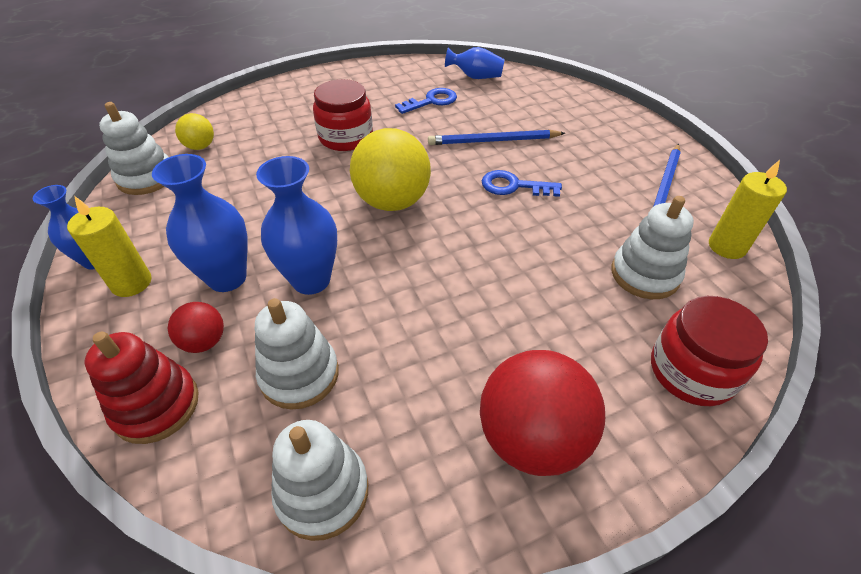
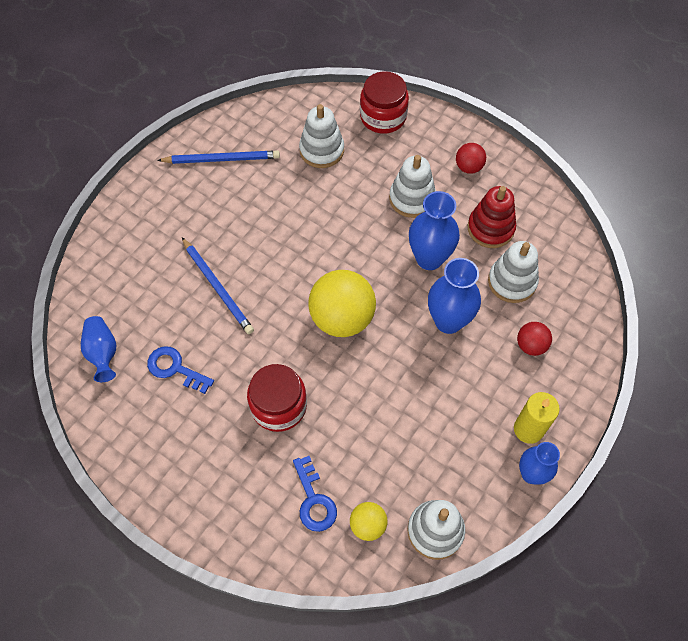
camera: 120 degrees left, 15 degrees up
(156, 406) = (579, 336): red stacking toy -> red stacking toy (490, 228)
(227, 278) = (482, 372): blue vase -> blue vase (429, 258)
(322, 492) = (555, 233): white stacking toy -> white stacking toy (412, 199)
(513, 186) = (273, 249): blue key -> blue key (314, 500)
(531, 438) = (468, 167): red ball -> red ball, size x0.50
(727, 246) = (268, 116): yellow candle -> none

